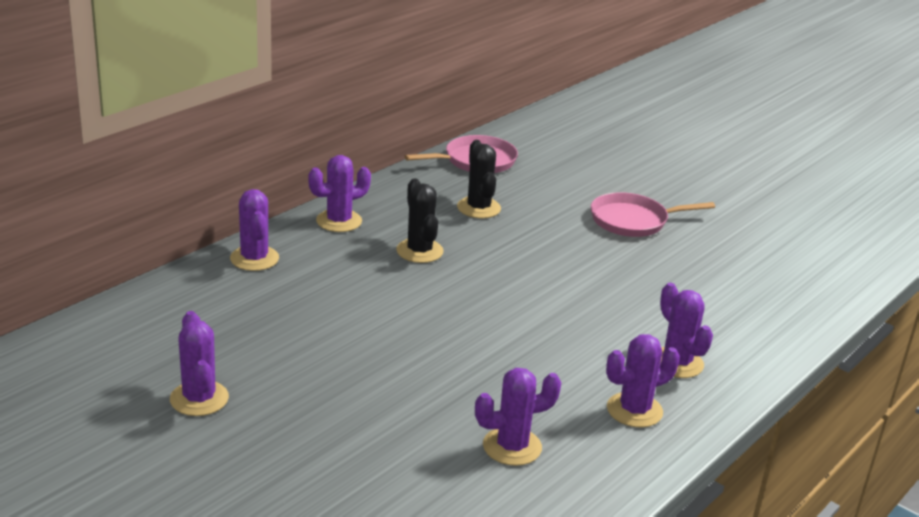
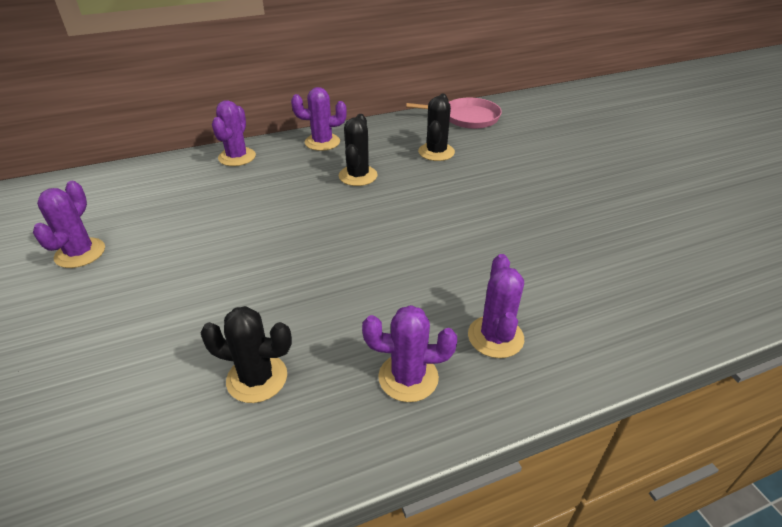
camera: 30 degrees right, 10 degrees up
(512, 447) = (257, 378): purple cactus -> black cactus
(632, 221) = (561, 187): pink pan -> none

